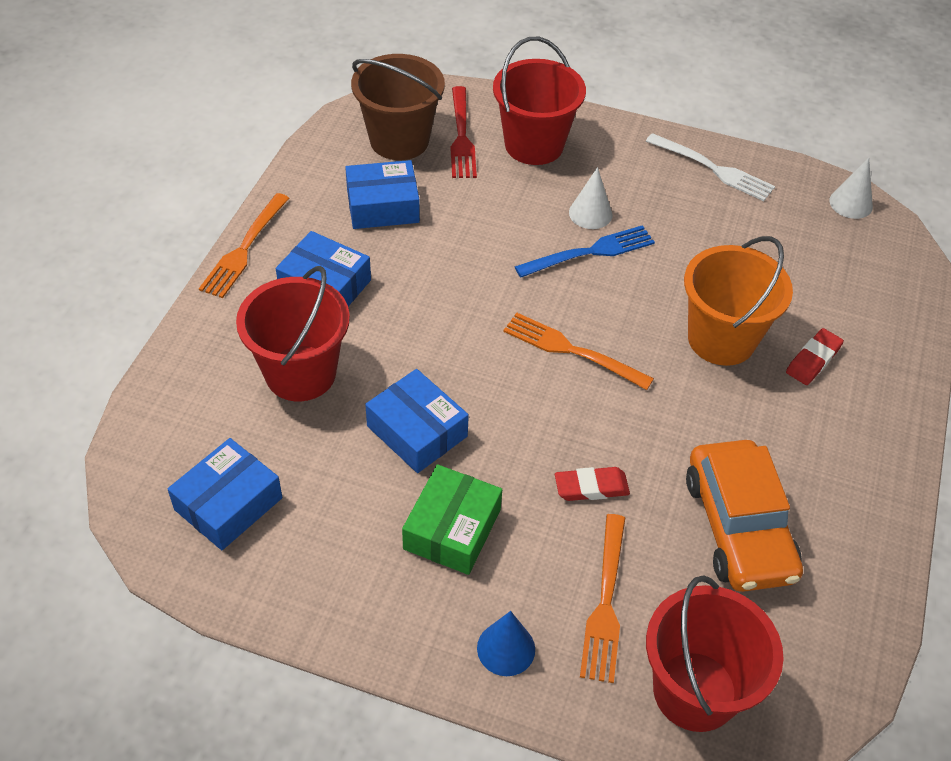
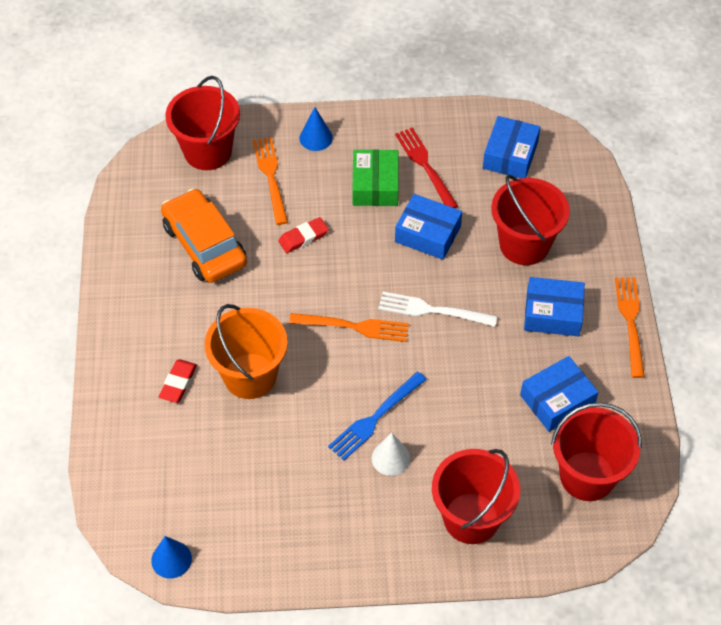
camera: 160 degrees right, 5 degrees up
(399, 140) = (587, 476): brown bucket -> red bucket
(461, 136) = (538, 502): red fork -> red fork (425, 166)
(713, 169) = (303, 553): white fork -> white fork (432, 310)
(851, 203) = (171, 559): white cone -> blue cone

